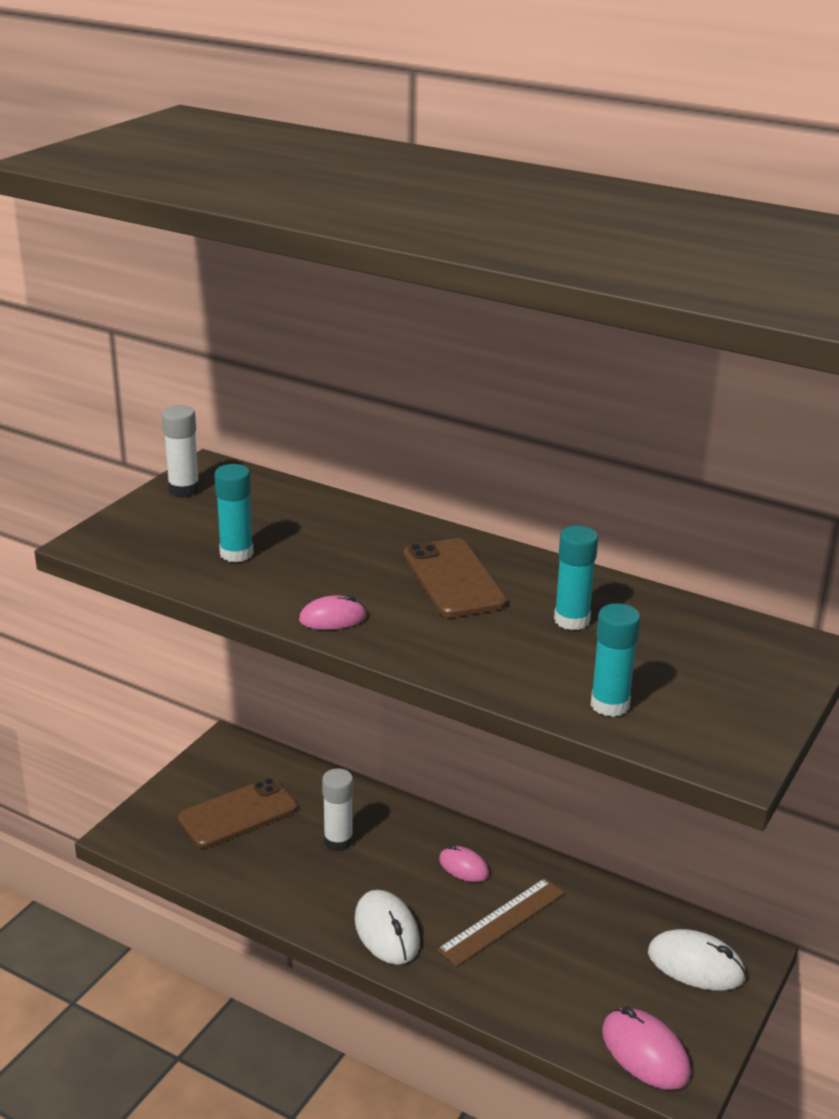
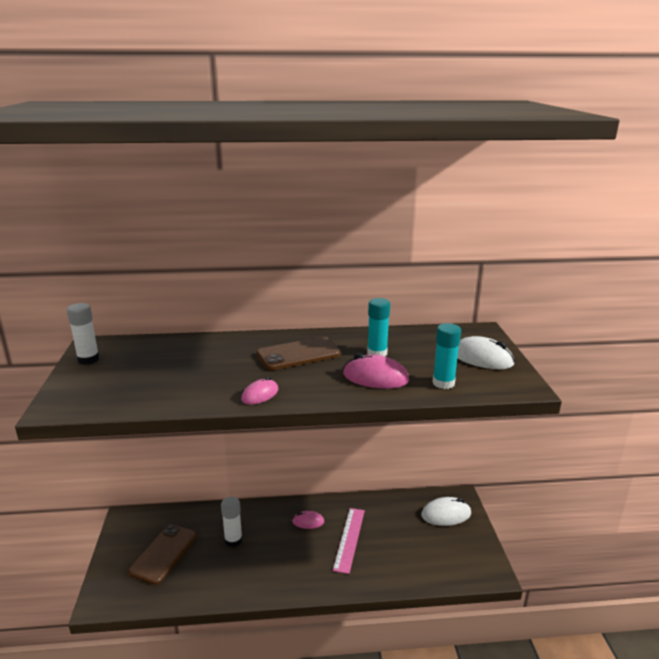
camera: 35 degrees left, 5 degrees down
(236, 554) = (162, 382): turquoise glue stick -> none
(386, 931) = (299, 575): white mouse -> white mouse (482, 358)
(453, 579) = (298, 354): brown phone -> brown phone turned 60 degrees counterclockwise
(502, 921) = (349, 539): brown ruler -> pink ruler
(645, 1053) = (465, 567): pink mouse -> pink mouse (375, 377)

